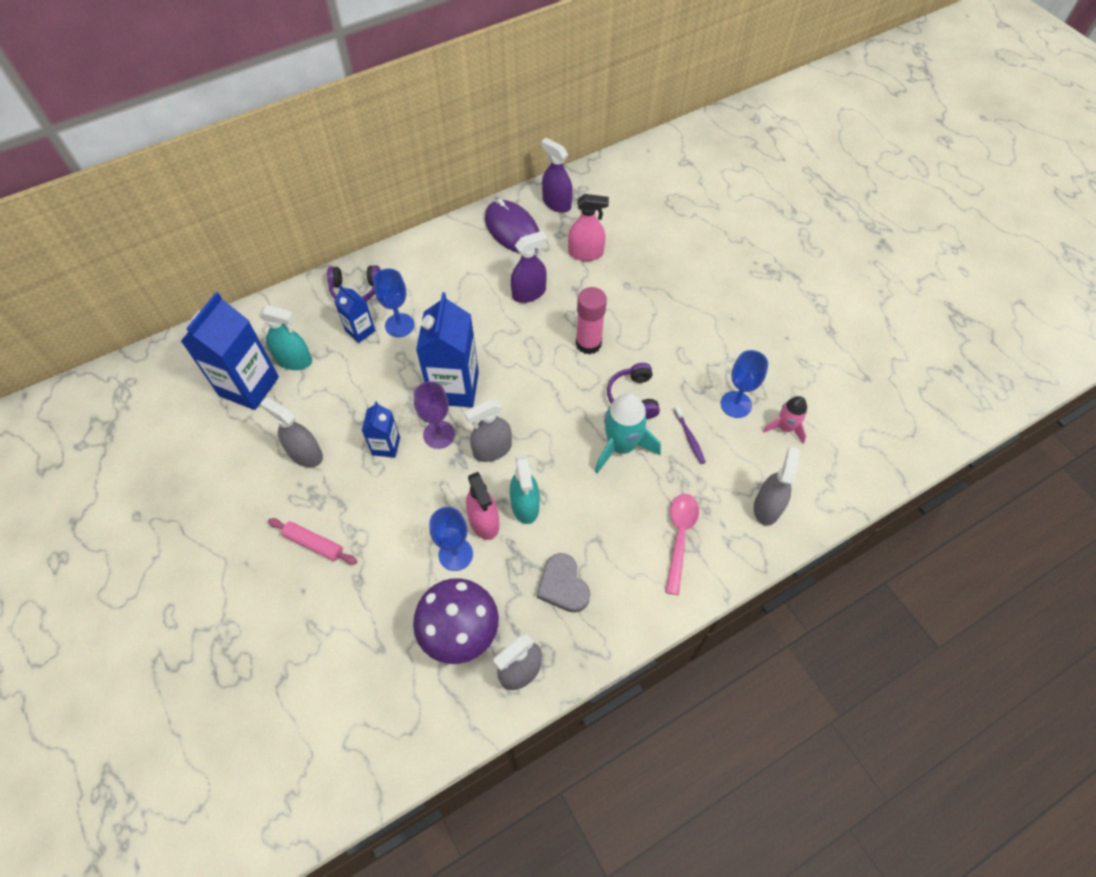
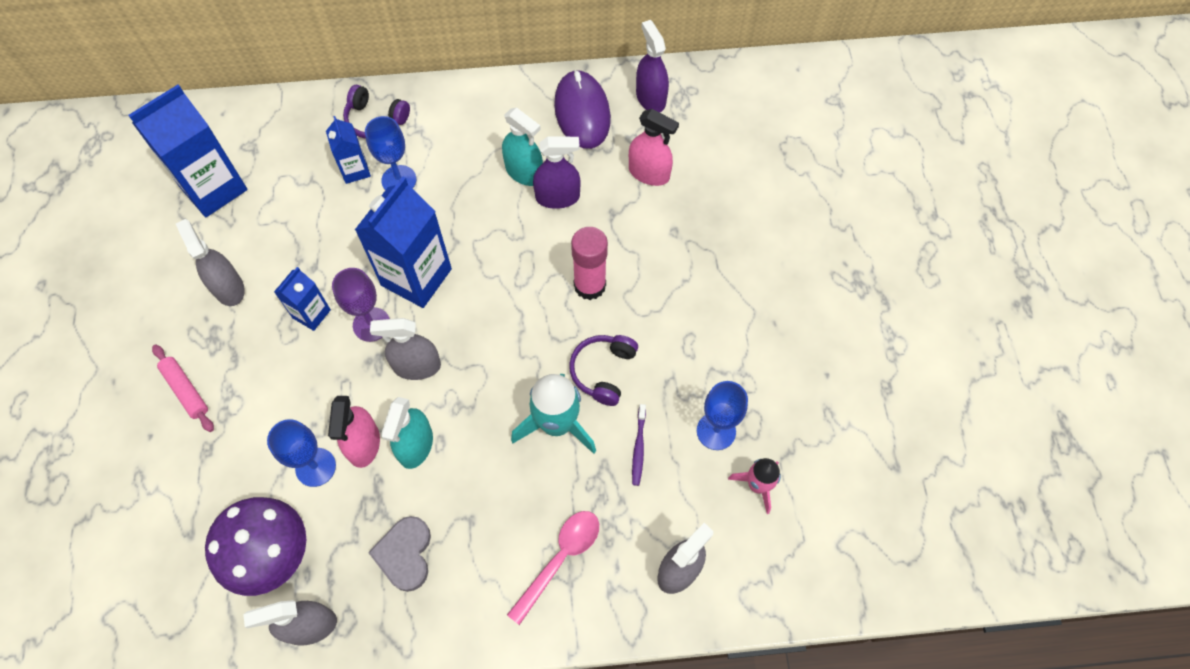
camera: 25 degrees right, 5 degrees up
(294, 360) = (272, 177): turquoise spray bottle -> turquoise spray bottle (524, 172)

